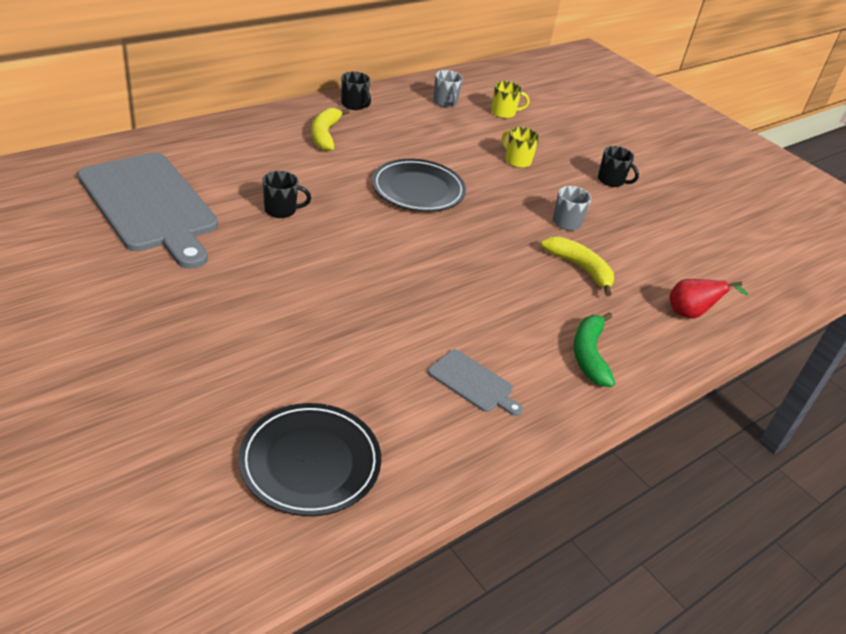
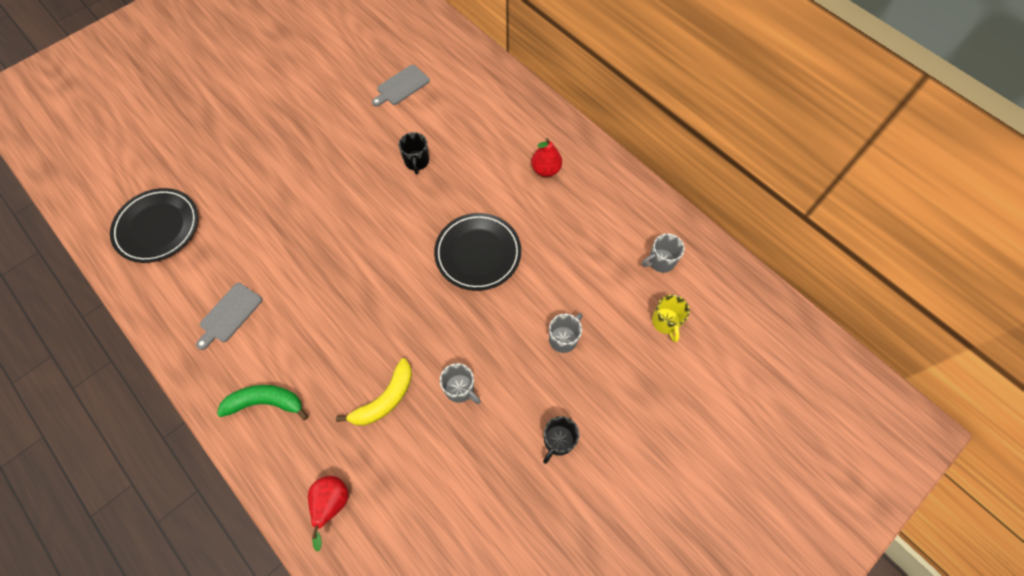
camera: 90 degrees right, 25 degrees up
(150, 205) = (401, 86): grey cutting board -> grey cutting board, size x0.44
(325, 135) = (546, 170): yellow banana -> red pear
(354, 105) = (613, 183): black mug -> none
(517, 161) = (563, 339): yellow mug -> grey mug

